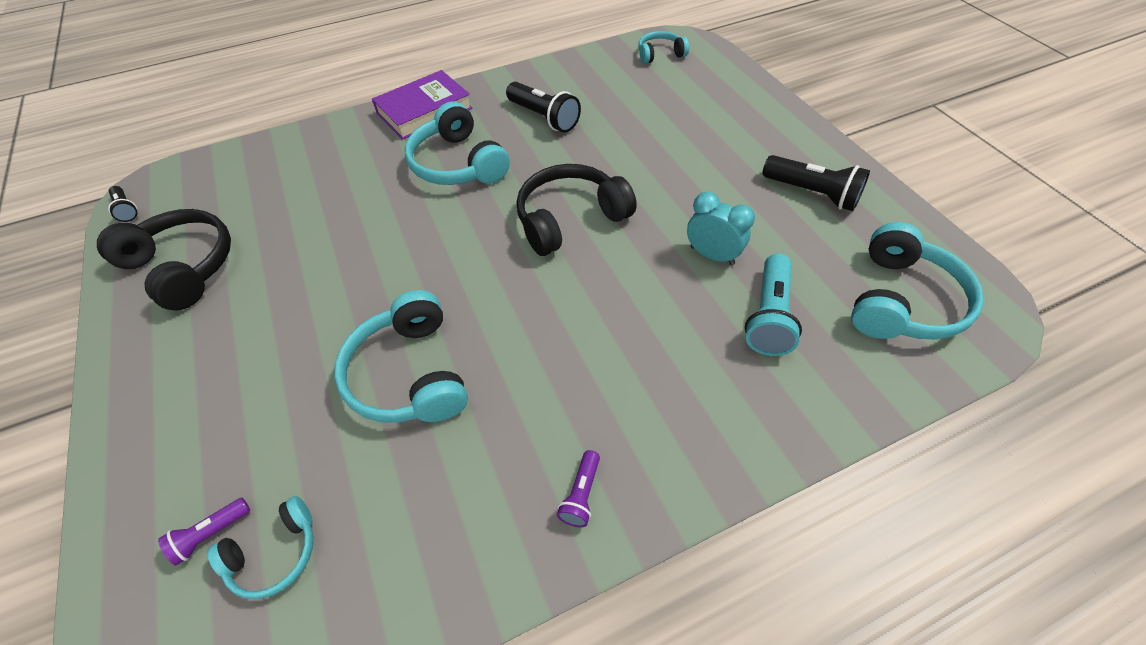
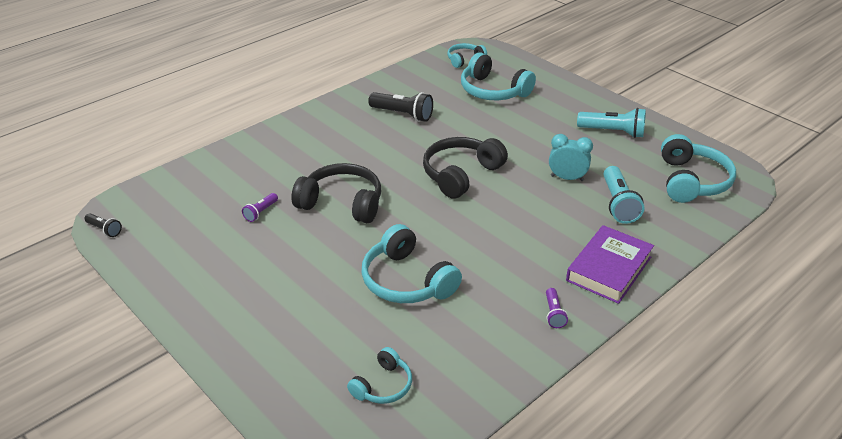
camera: 20 degrees left, 15 degrees down
(183, 267) = (187, 256): black headphones -> black headphones (342, 203)
(211, 534) = (332, 387): purple flashlight -> purple flashlight (261, 212)
(424, 111) = (305, 124): purple book -> purple book (609, 269)
(458, 164) = (356, 154): turquoise headphones -> turquoise headphones (493, 91)
(812, 193) = (613, 132): black flashlight -> turquoise flashlight

